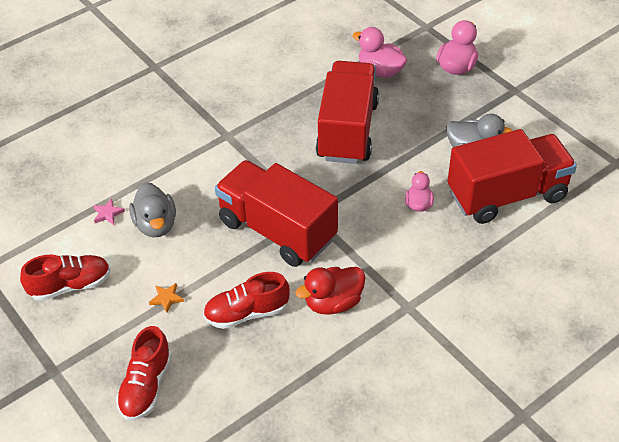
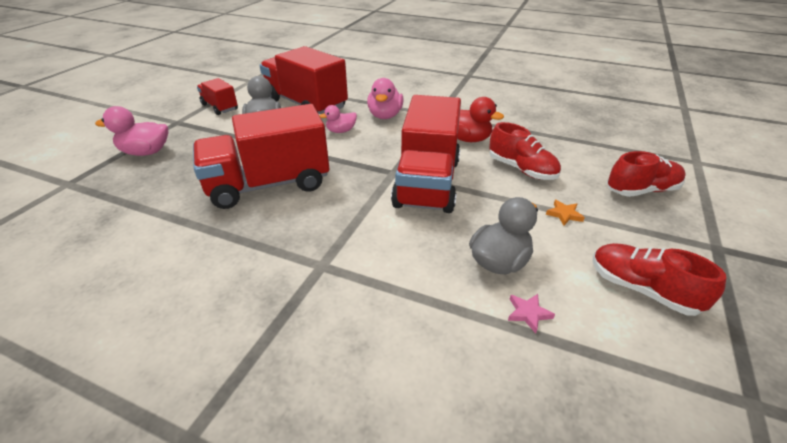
camera: 120 degrees left, 10 degrees down
(380, 71) = (160, 191): pink duck -> pink duck (385, 116)
(538, 124) = (220, 107): none -> red truck

